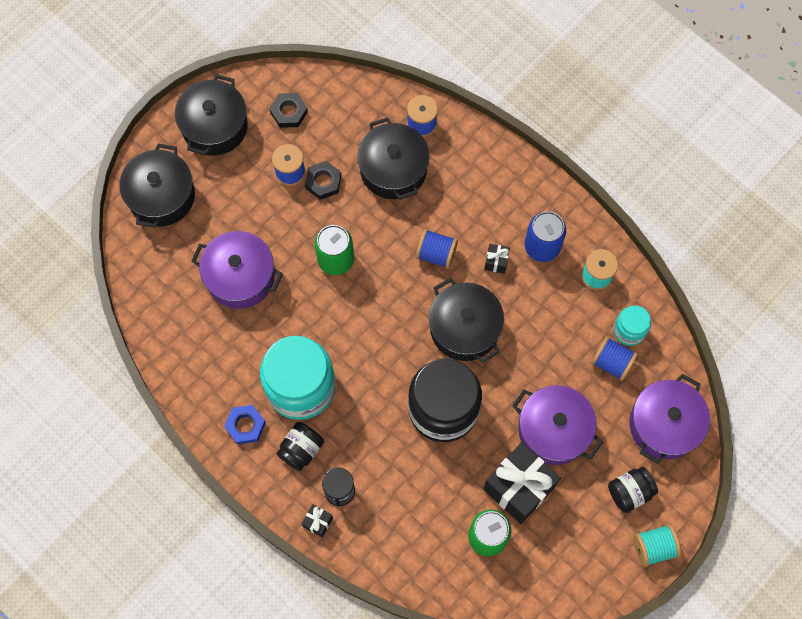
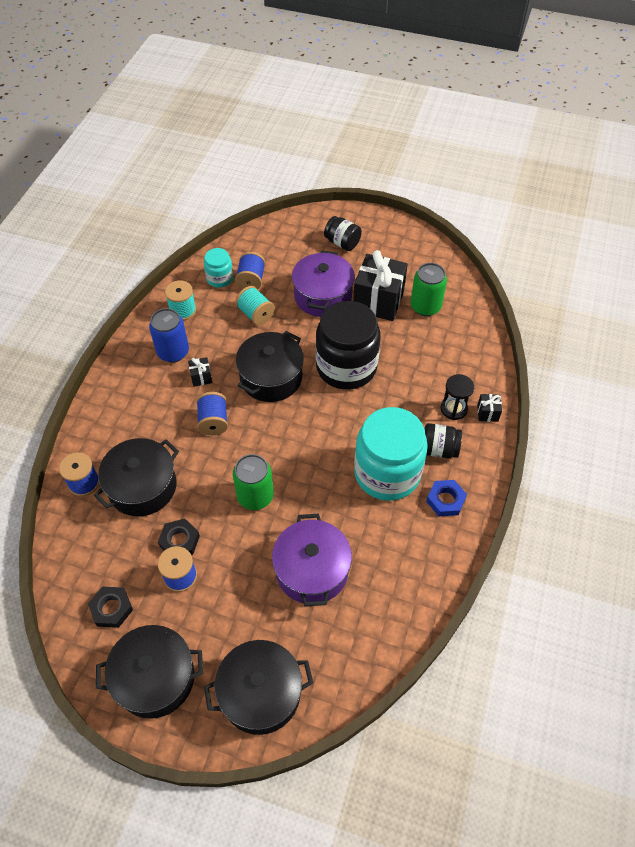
camera: 115 degrees left, 15 degrees down
(653, 547) = (372, 220): turquoise spool -> turquoise spool (255, 314)
(664, 425) = (282, 239): purple pot -> none

